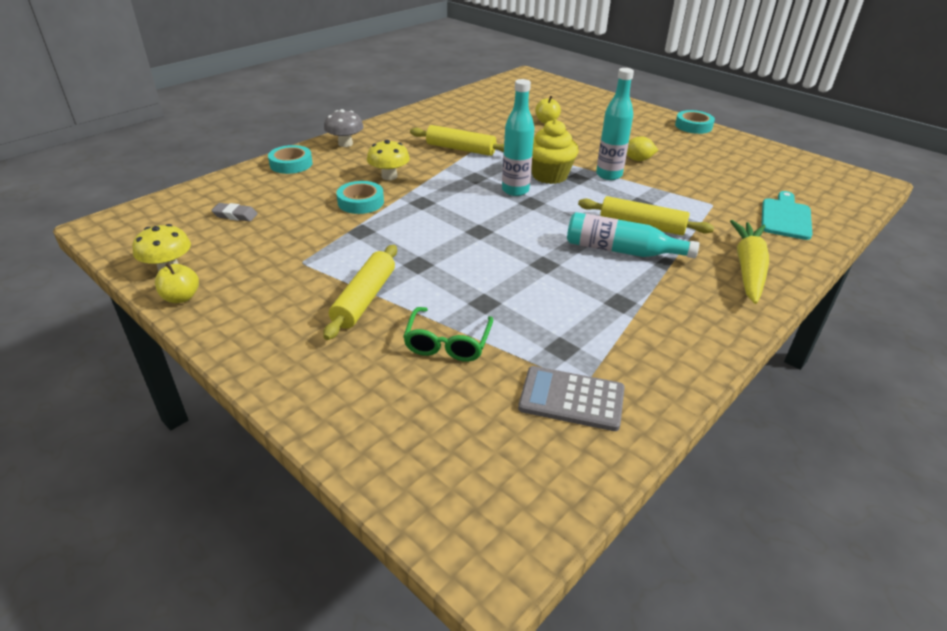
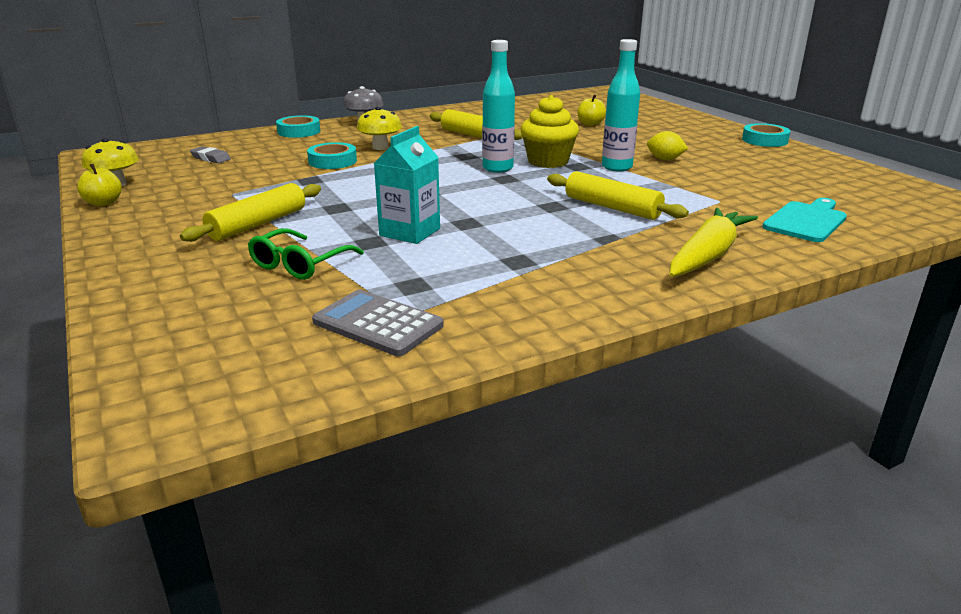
camera: 20 degrees right, 10 degrees down
(507, 284) = (410, 232): none -> turquoise carton
(621, 250) = (566, 223): turquoise bottle -> none

